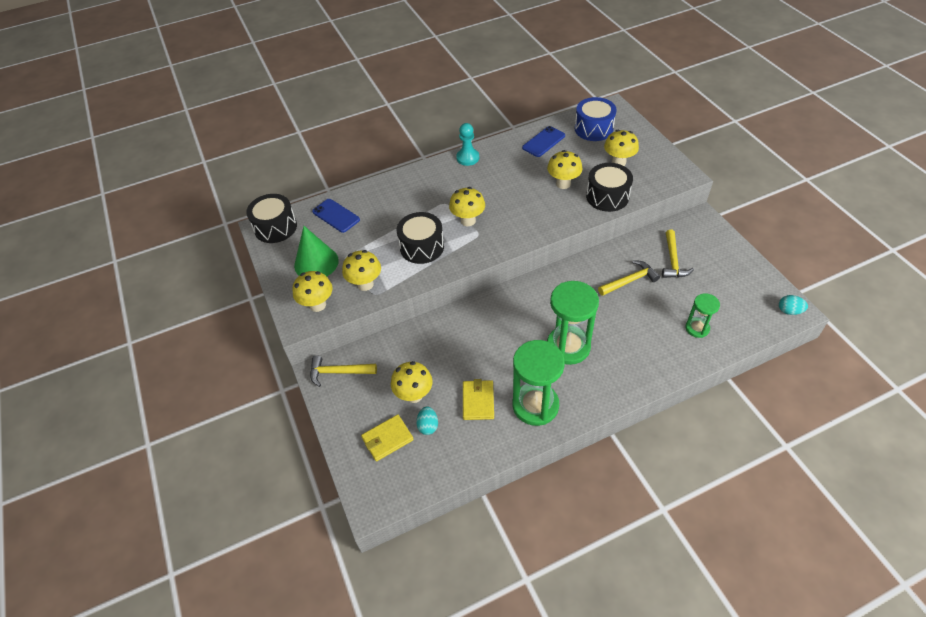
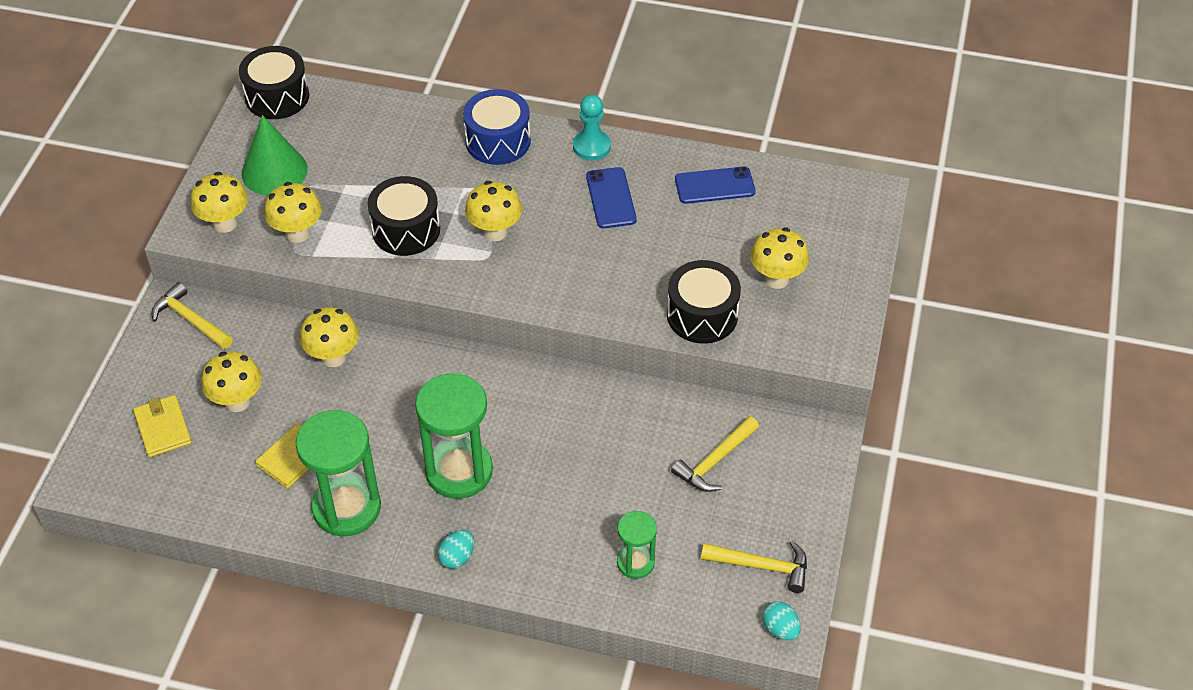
camera: 35 degrees right, 0 degrees up
(336, 216) = (355, 125): blue phone -> blue phone (610, 198)
(387, 439) = (163, 428): yellow wallet -> yellow wallet turned 60 degrees clockwise
(428, 426) = (216, 445): turquoise egg -> turquoise egg (457, 557)
(563, 184) = (668, 260): yellow mushroom -> yellow mushroom (333, 357)
(593, 129) = (805, 209): blue drum -> blue drum (498, 141)
(630, 281) = (628, 447): yellow hammer -> yellow hammer (762, 566)

